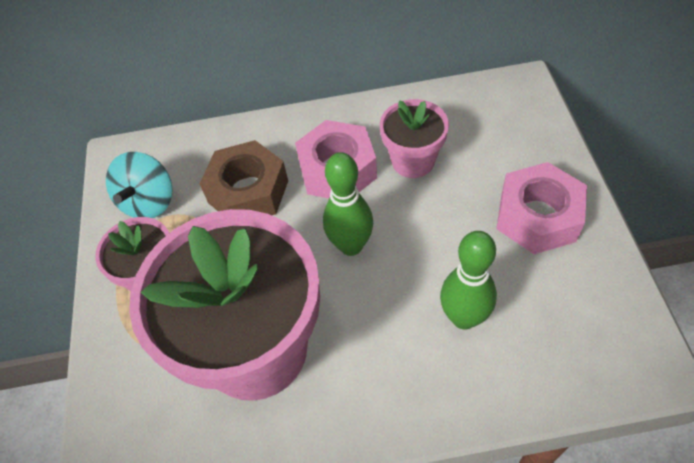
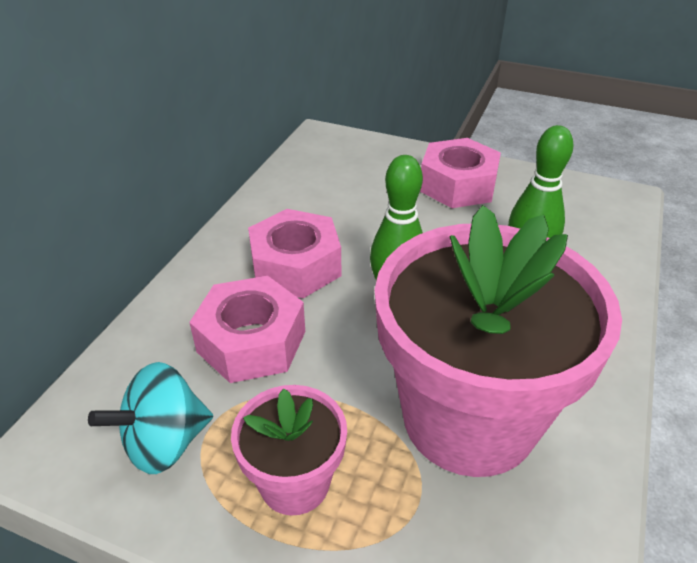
camera: 65 degrees left, 15 degrees down
(149, 202) = (165, 443): turquoise spinning top -> turquoise spinning top turned 105 degrees clockwise
(248, 192) = (251, 341): brown nut -> pink nut
(413, 161) = (336, 218): pink flower pot -> none

